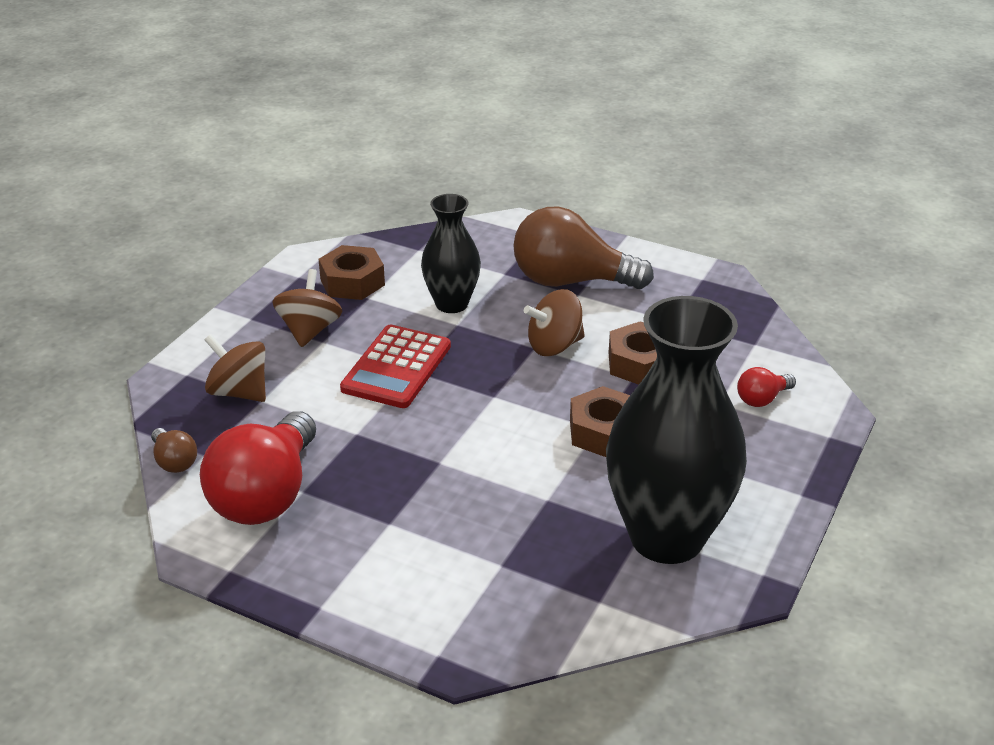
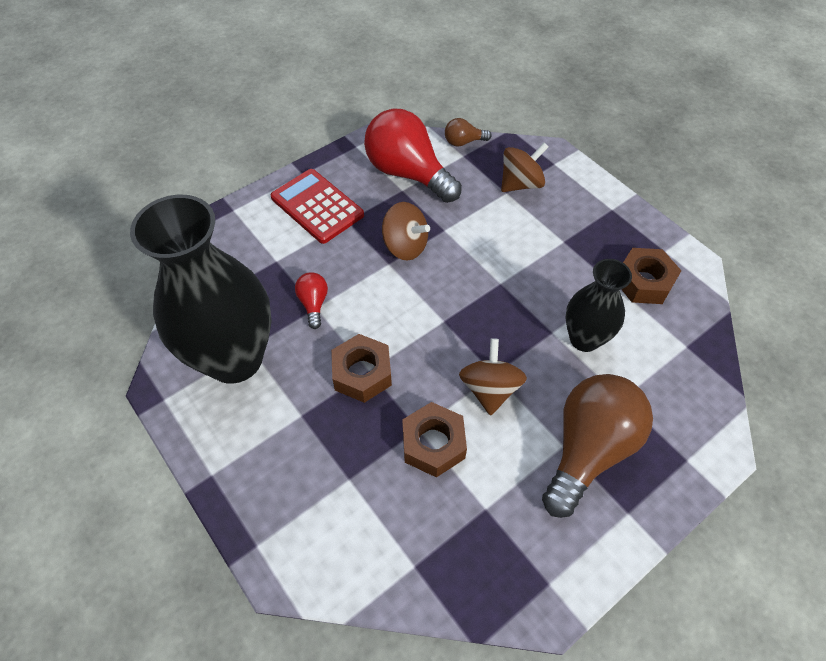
camera: 115 degrees right, 20 degrees up
(309, 330) = (581, 237): brown spinning top -> brown spinning top (405, 246)
(396, 367) = (509, 273): red calculator -> red calculator (317, 206)
(762, 399) = (333, 518): red light bulb -> red light bulb (313, 304)

